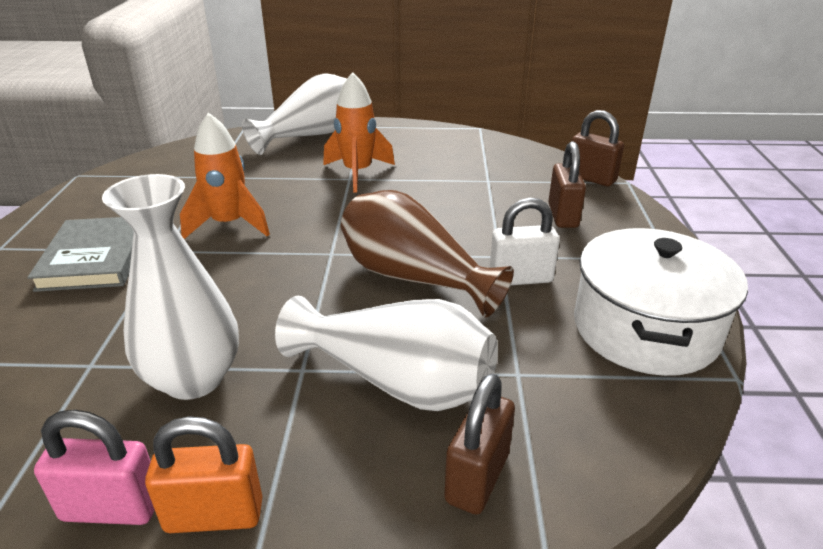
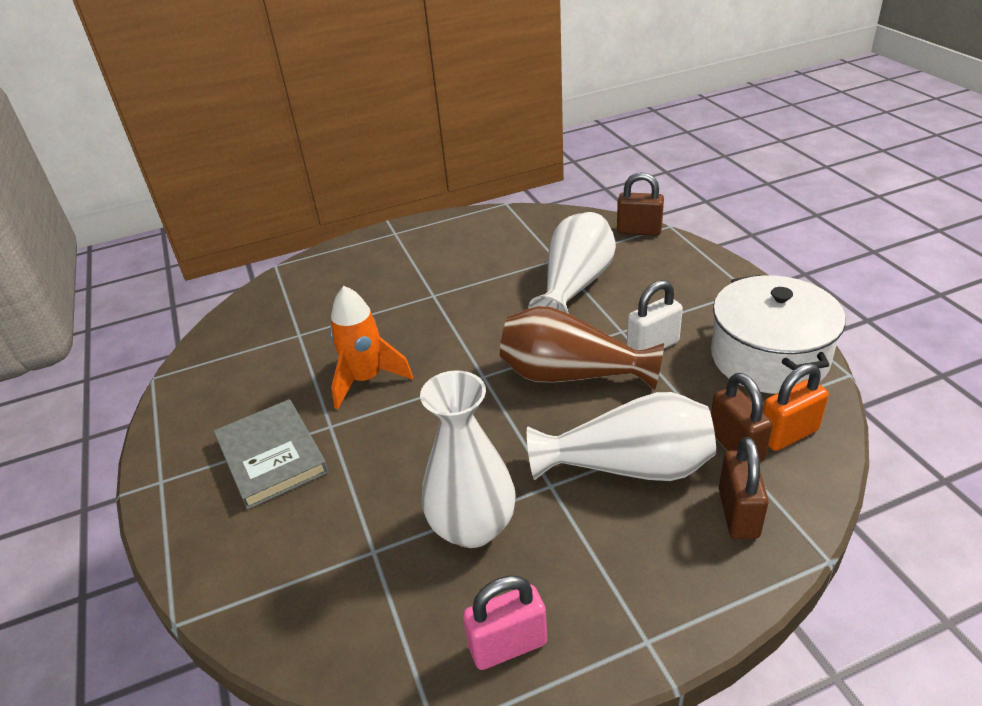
camera: 20 degrees left, 5 degrees up
(214, 515) = (586, 616): orange padlock -> orange padlock (787, 434)
(311, 136) = (355, 259): white vase -> white vase (574, 286)
(358, 173) = (436, 287): orange rocket -> none
(563, 216) = (643, 276): brown padlock -> brown padlock (736, 445)

